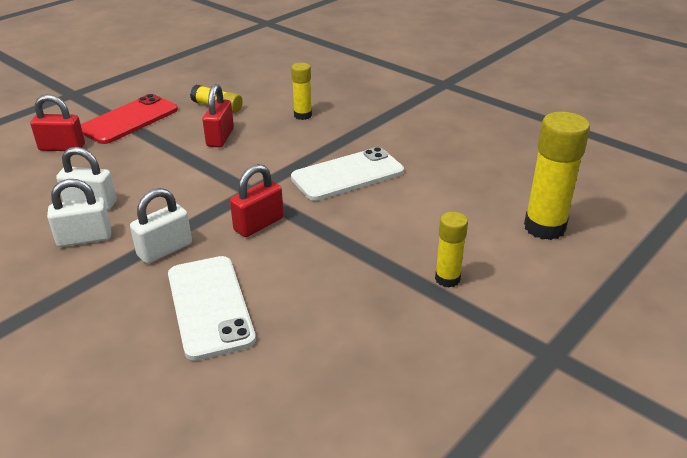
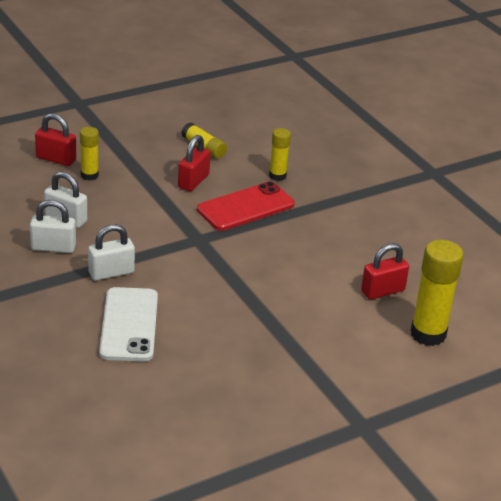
camera: 15 degrees right, 0 degrees up
(129, 120) = (120, 143): red phone -> red phone (245, 207)
(259, 224) = (192, 270): red padlock -> red padlock (382, 291)
(347, 175) = (287, 245): white phone -> none
(447, 279) = (319, 353): yellow glue stick -> yellow glue stick (89, 175)

